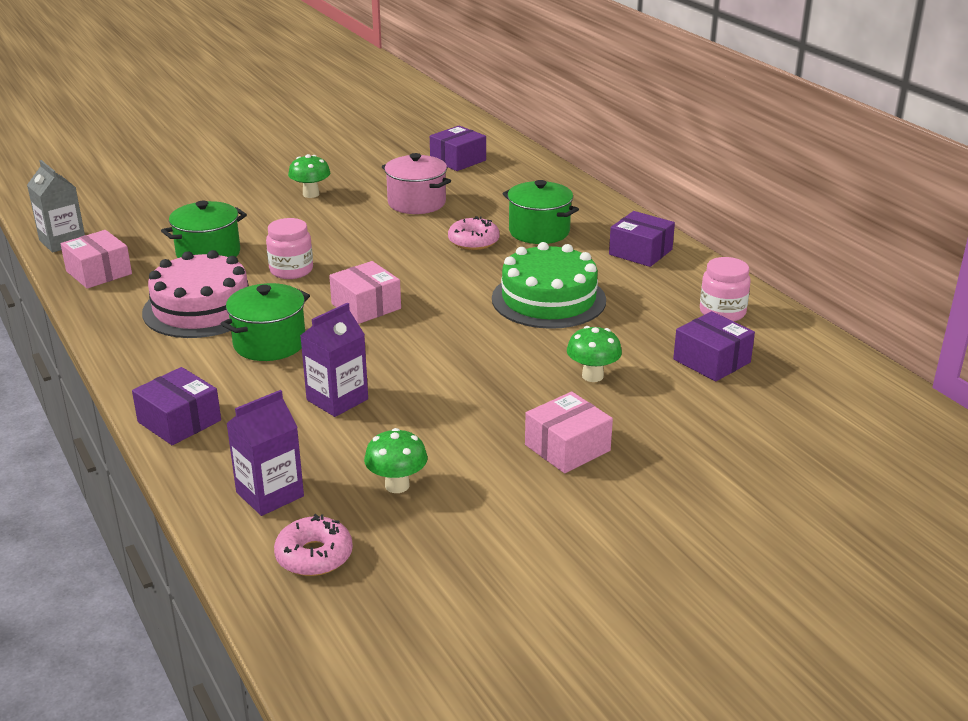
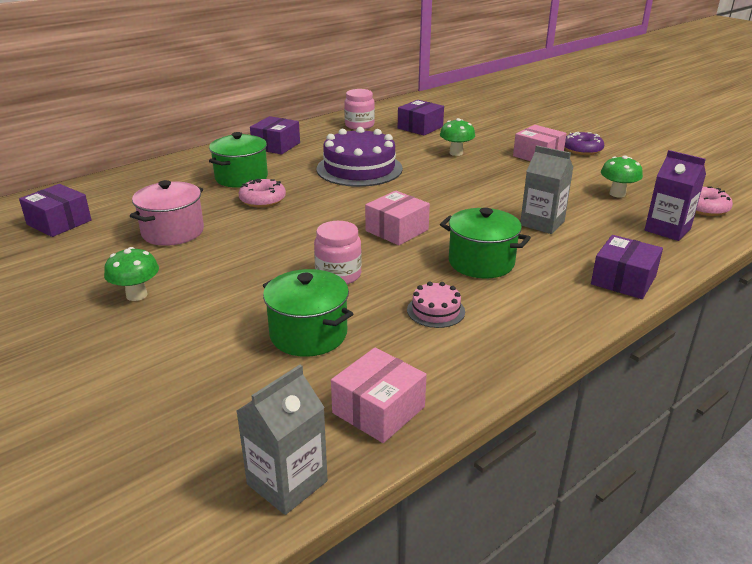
camera: 100 degrees left, 0 degrees up
(201, 308) = (436, 311): pink cake -> pink cake, size x0.47
(337, 399) = (542, 223): purple carton -> grey carton
(548, 299) = (359, 169): green cake -> purple cake
(586, 501) = (582, 150): none -> purple donut

